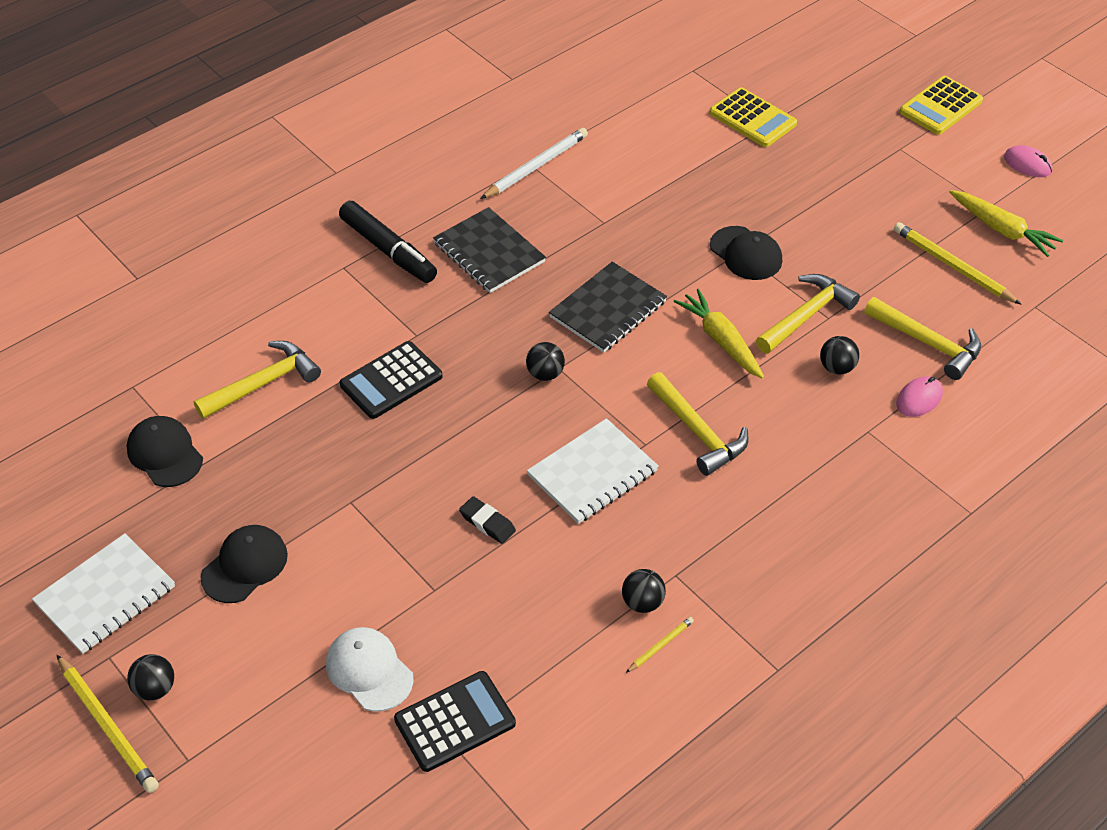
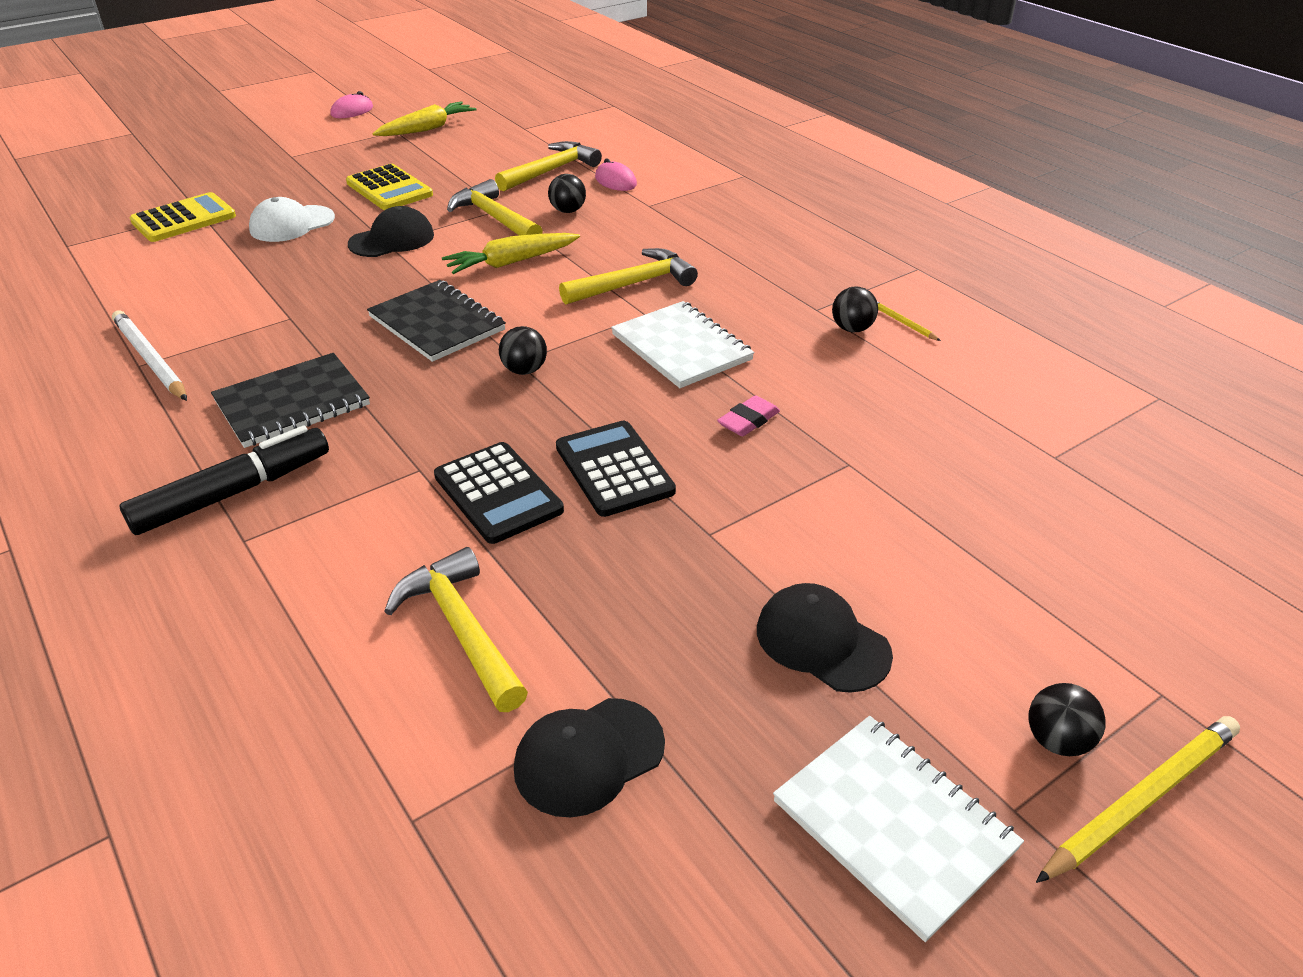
camera: 85 degrees left, 10 degrees down
(369, 670) = (975, 518): white cap -> white cap (292, 224)
(455, 722) = (1027, 453): black calculator -> black calculator (614, 469)
(487, 523) = (748, 421): black eraser -> pink eraser
(940, 106) = (247, 134): yellow calculator -> yellow calculator (389, 189)
(953, 266) = (461, 151): yellow pencil -> none

